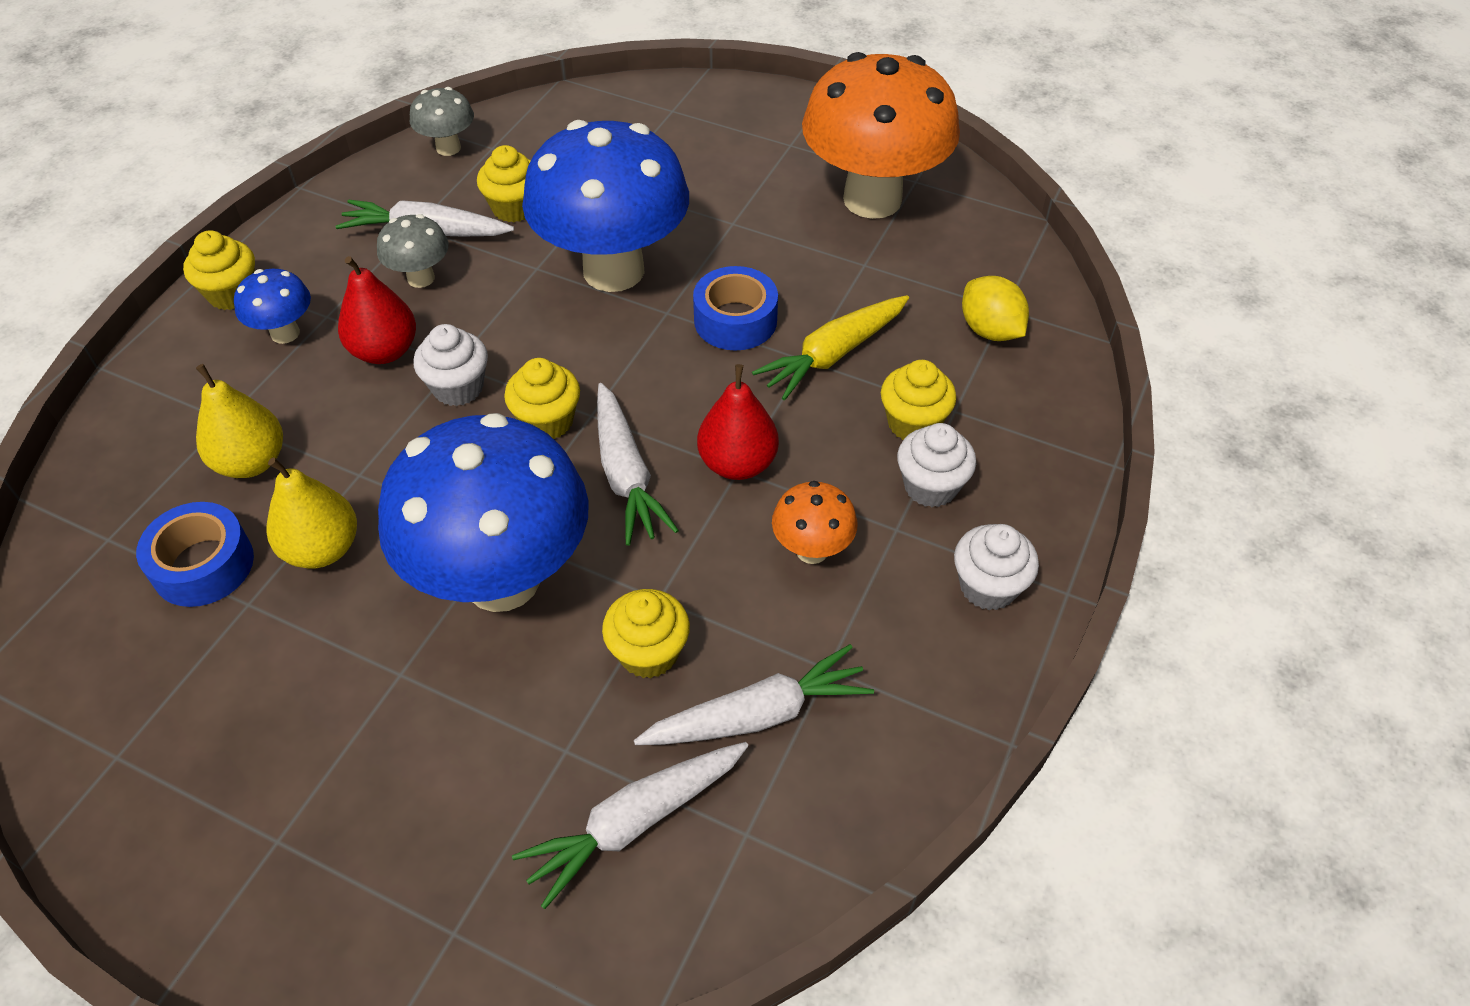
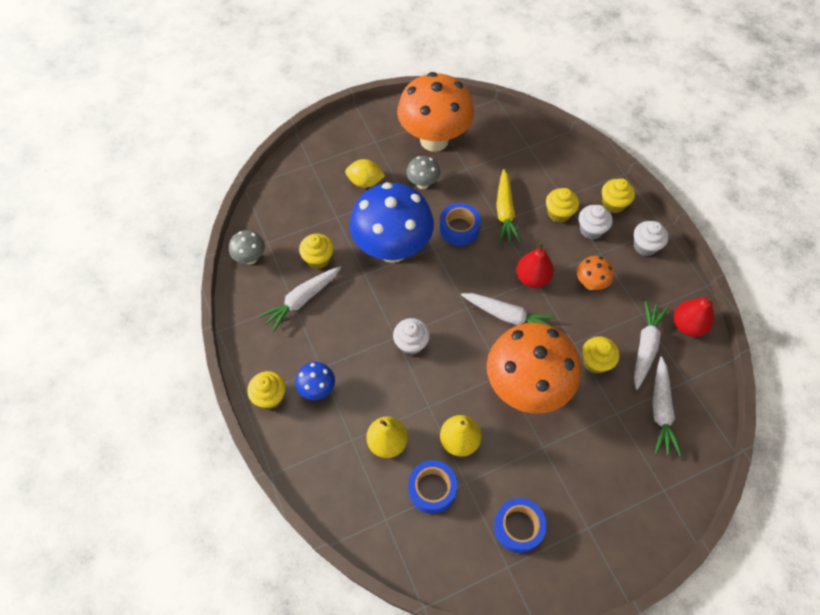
camera: 50 degrees left, 10 degrees up
(207, 727) = (518, 527): none -> blue tape
(384, 351) = (364, 357): red pear -> red pear (687, 325)
(421, 278) = (330, 319): grey mushroom -> grey mushroom (422, 184)
(502, 579) = (525, 387): blue mushroom -> orange mushroom
(547, 421) = (457, 324): yellow cupcake -> yellow cupcake (613, 204)
(990, 330) = (535, 158): yellow lemon -> yellow lemon (365, 182)

